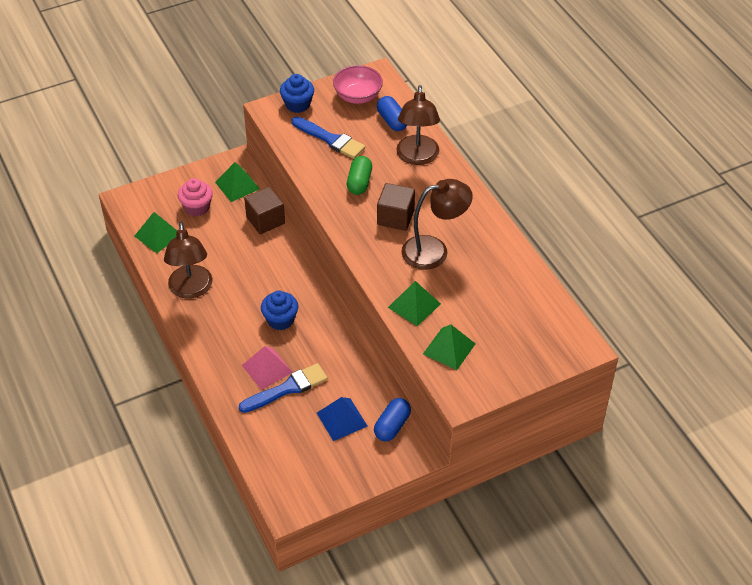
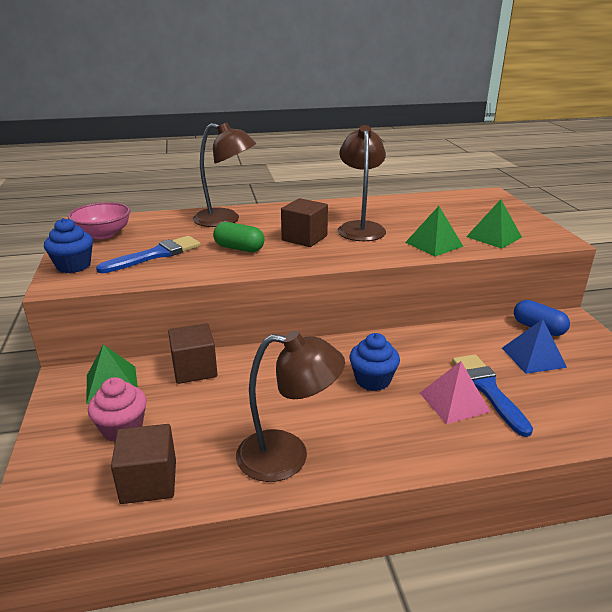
camera: 75 degrees left, 20 degrees down
(158, 235) = (149, 481): green pyramid -> brown cube
(392, 121) = (161, 224): blue capsule -> none

